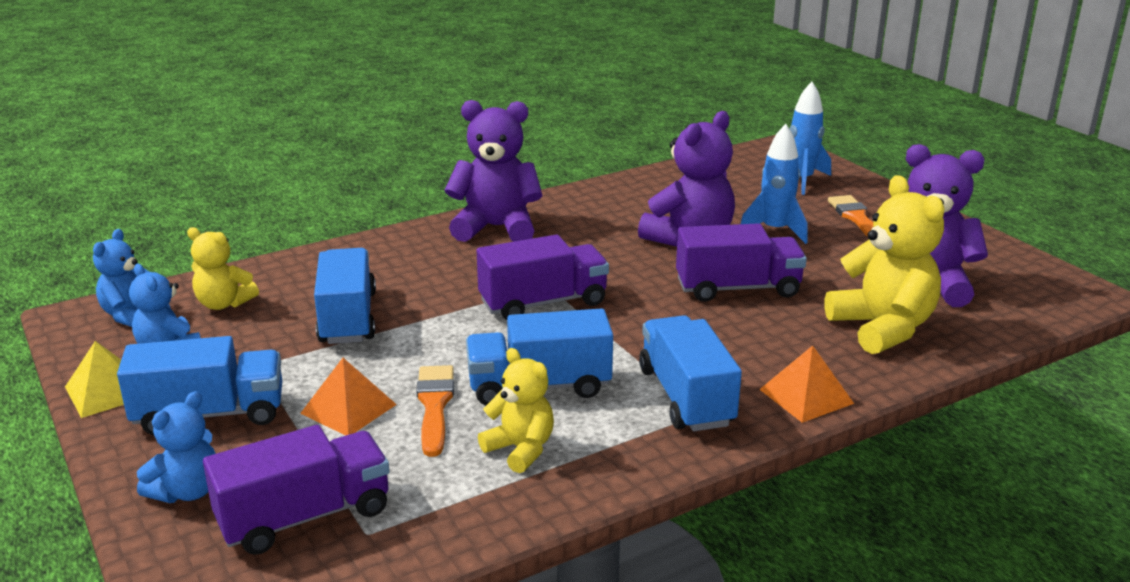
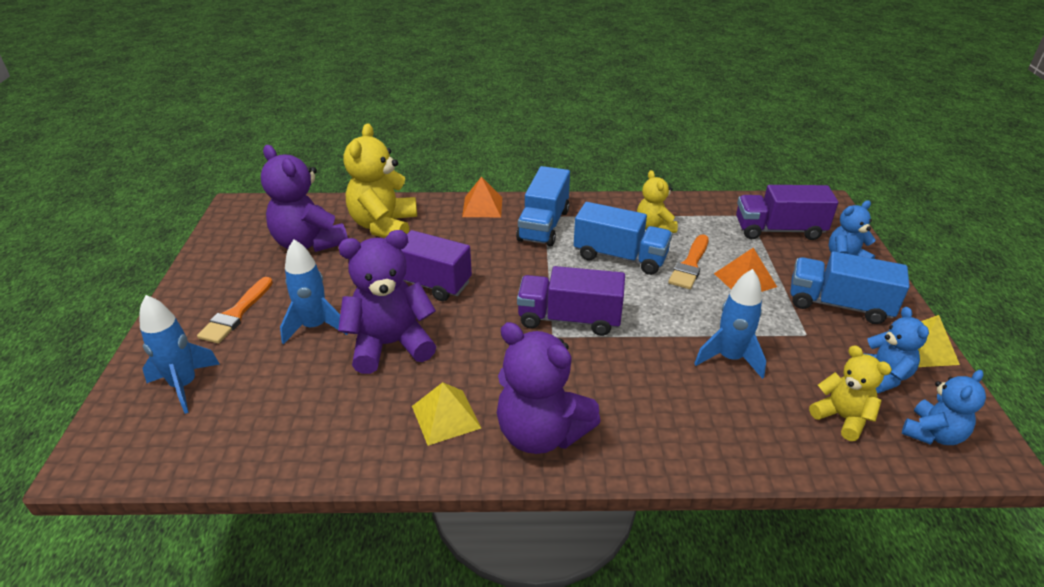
camera: 150 degrees left, 10 degrees up
(347, 318) = (730, 358): blue truck -> blue rocket
(581, 216) = (445, 417): none -> yellow pyramid

